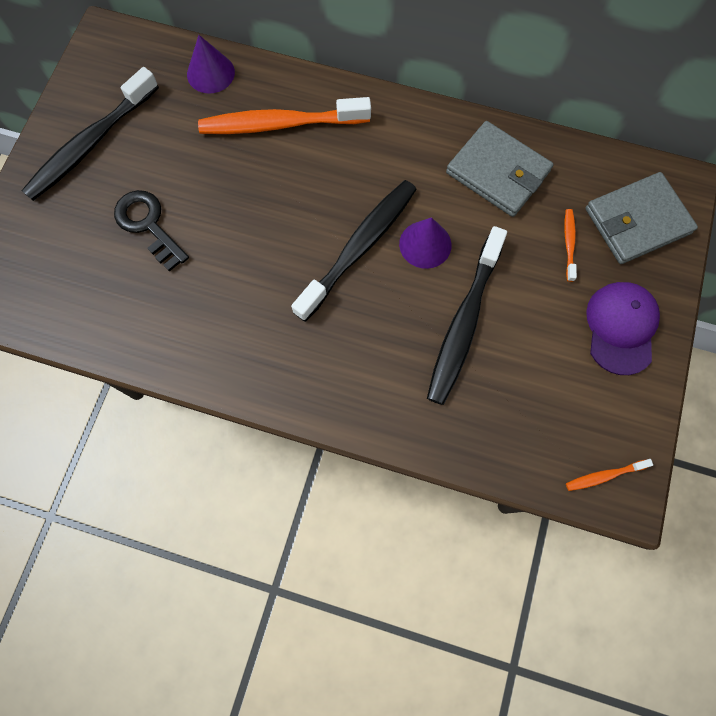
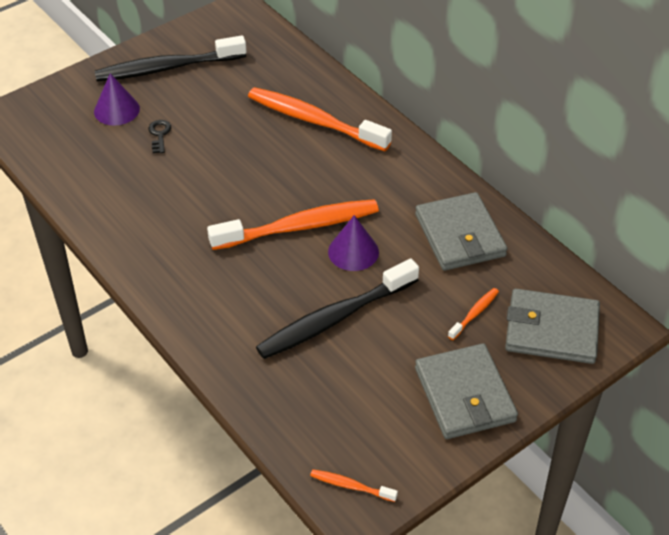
camera: 35 degrees right, 25 degrees down
(148, 225) = (159, 134): black key -> black key, size x0.55
(210, 73) = (293, 65): purple cone -> purple cone (116, 110)
(359, 247) = (299, 227): black toothbrush -> orange toothbrush
(621, 328) = (464, 394): purple cap -> grey wallet

